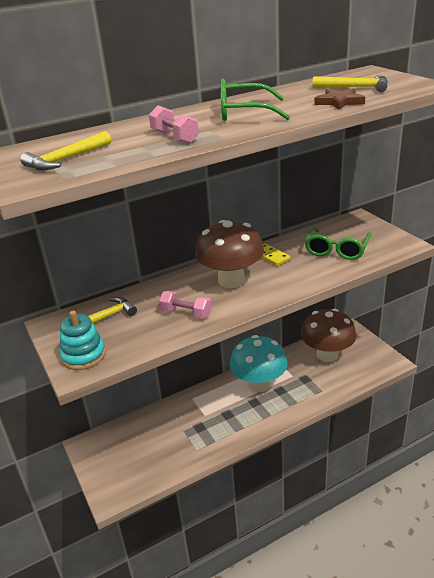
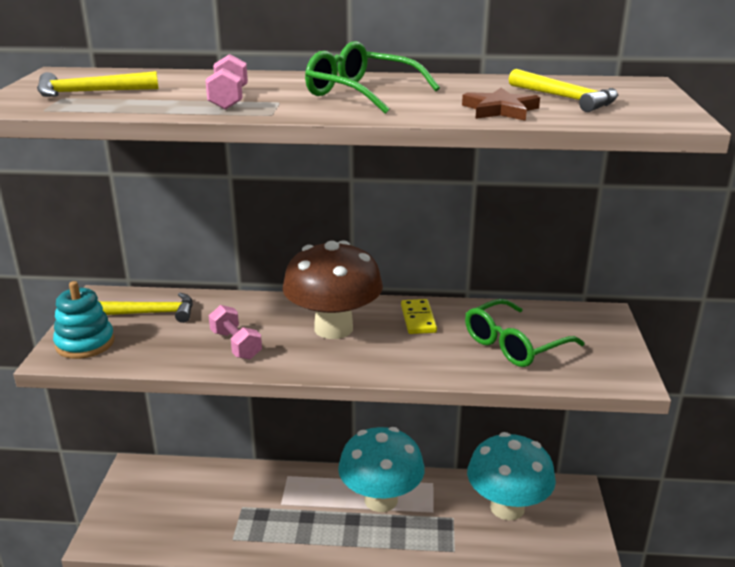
camera: 30 degrees right, 5 degrees down
(327, 355) = (507, 507): brown mushroom -> turquoise mushroom

